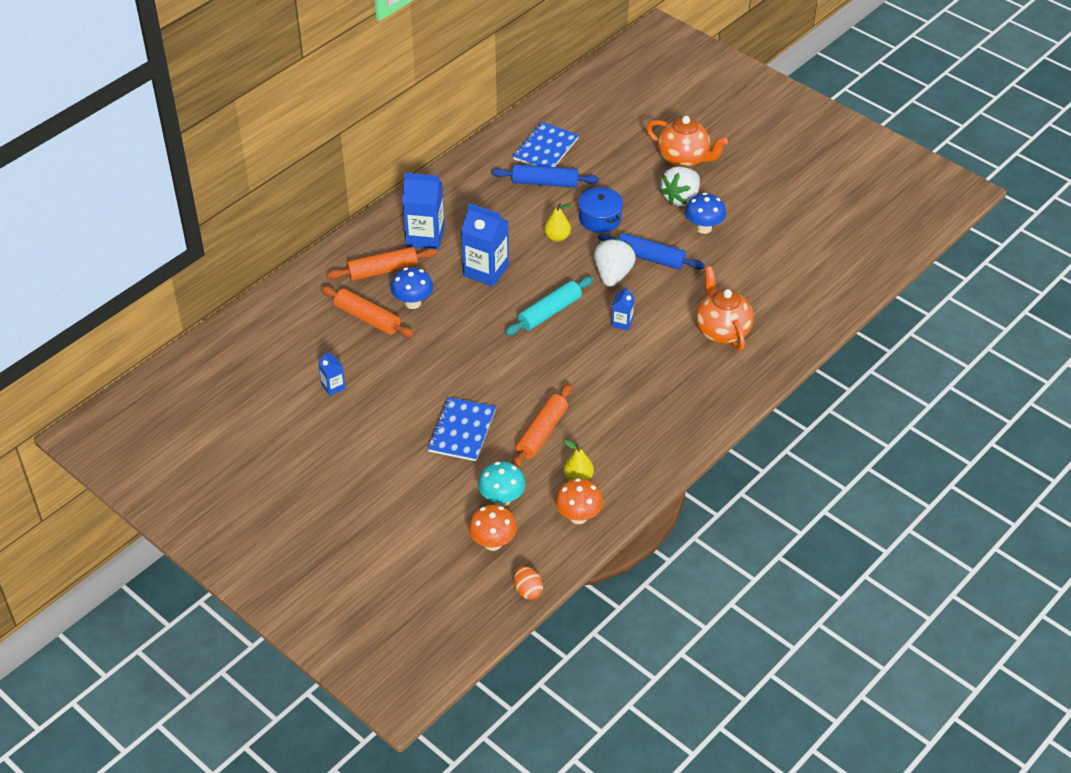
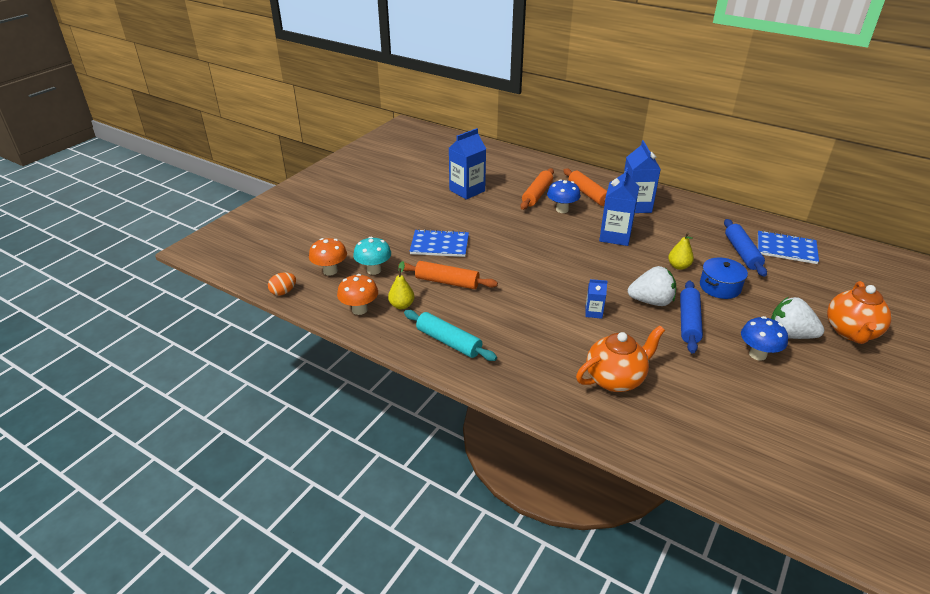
camera: 80 degrees right, 10 degrees down
(333, 386) = (467, 190): blue carton -> blue carton, size x1.99
(549, 312) = (585, 271): turquoise rolling pin -> turquoise rolling pin (448, 342)

